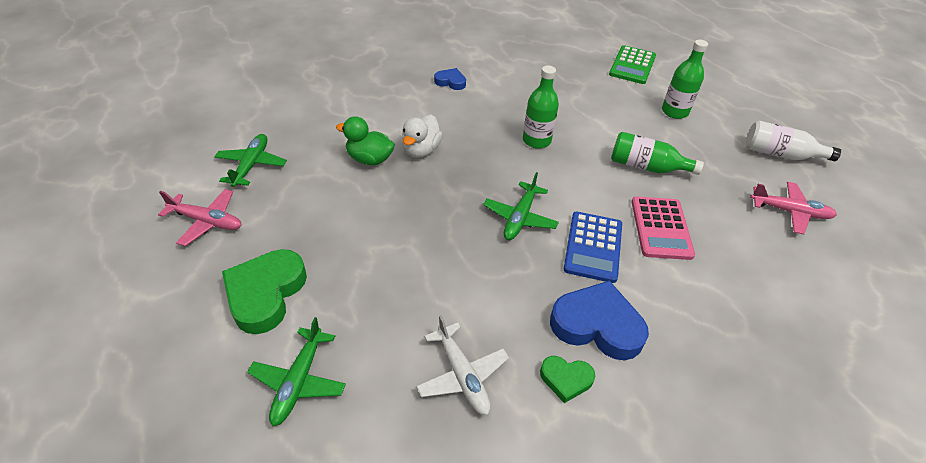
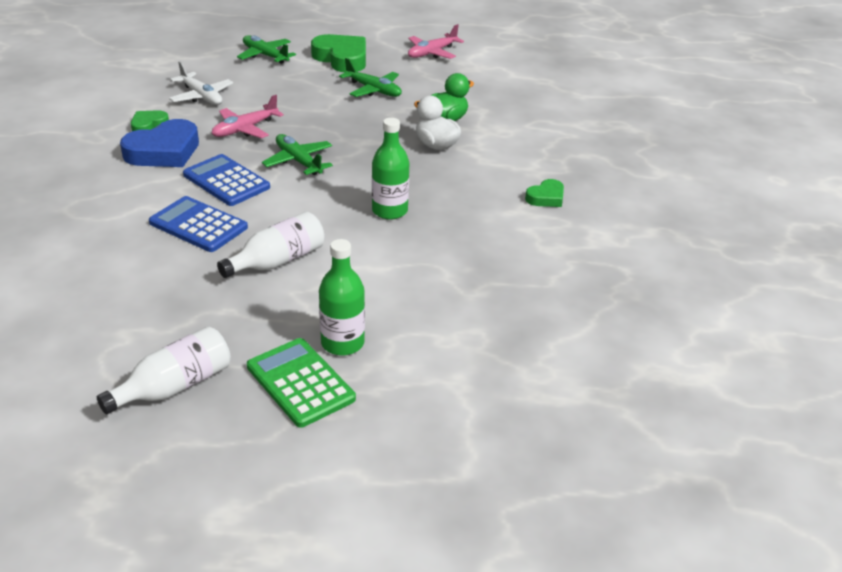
camera: 120 degrees right, 10 degrees down
(252, 165) = (484, 75): green plane -> green plane (373, 90)
(450, 82) = (546, 197): blue heart -> green heart
(462, 375) = (201, 96): white plane -> white plane turned 135 degrees counterclockwise
(632, 65) = (481, 368): green calculator -> green calculator (300, 383)
(646, 167) = (278, 261): green bottle -> white bottle
(661, 228) = (198, 225): pink calculator -> blue calculator
(790, 212) = (105, 322): pink plane -> pink plane (245, 129)

